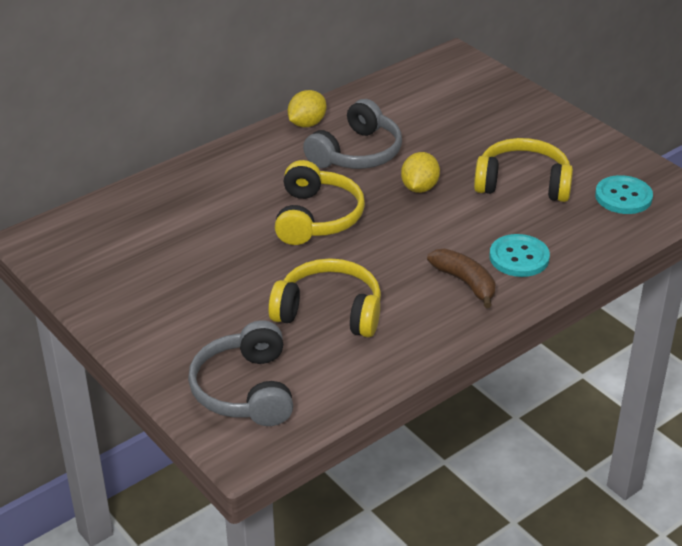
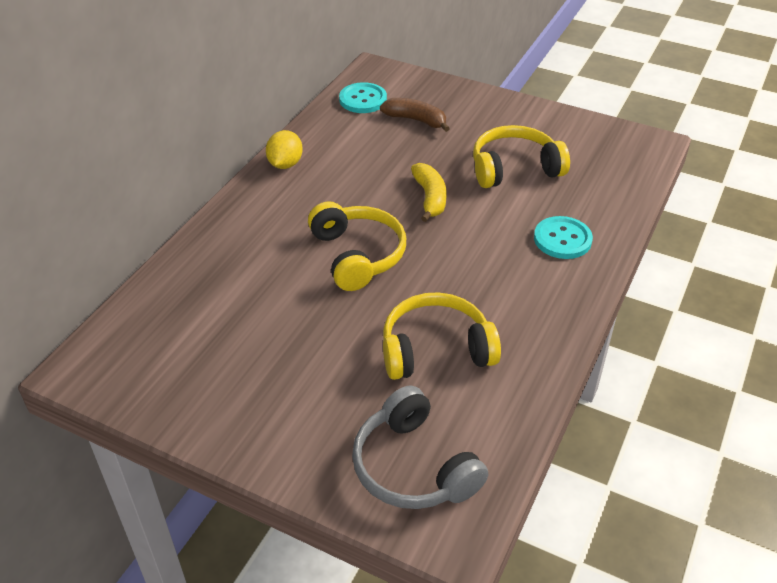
camera: 25 degrees left, 5 degrees up
(357, 153) = (351, 180): grey headphones -> none
(419, 188) = (430, 198): yellow lemon -> yellow banana
(465, 283) = (535, 278): brown banana -> brown banana (416, 120)
(623, 197) = (603, 158): turquoise button -> turquoise button (363, 100)

